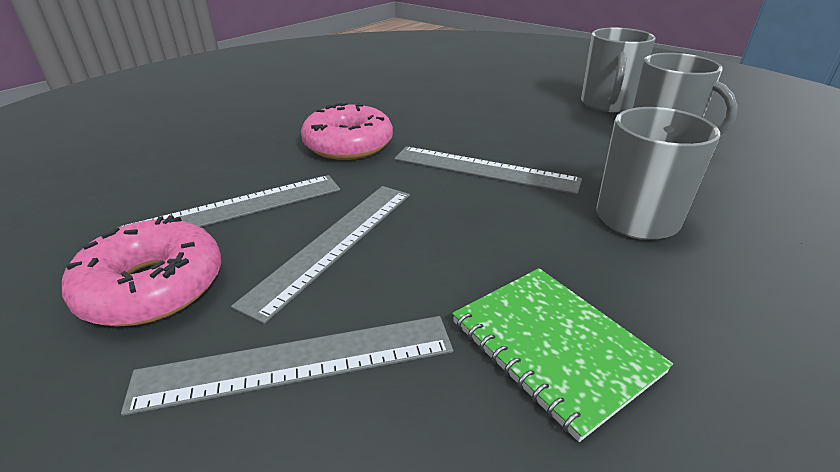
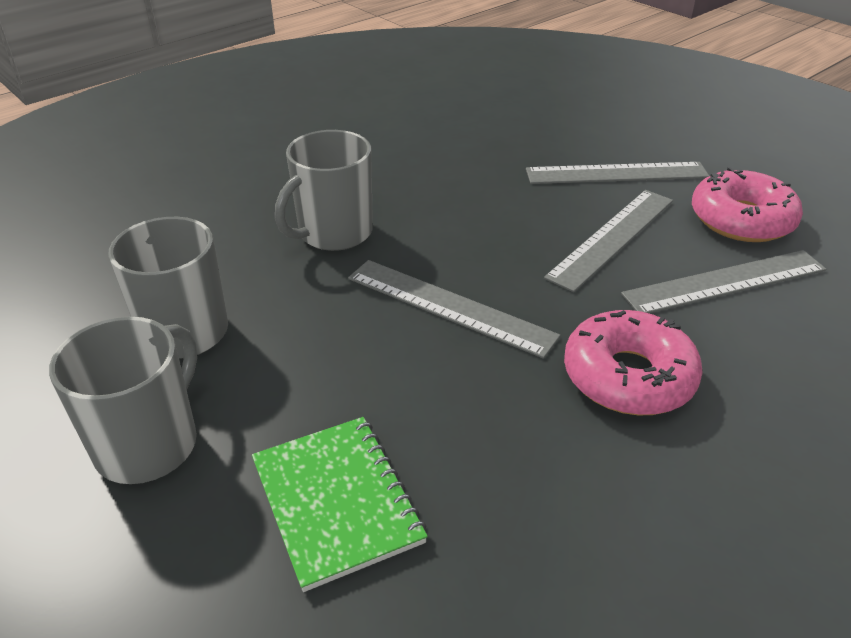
camera: 170 degrees left, 5 degrees up
(553, 347) = (465, 166): green notebook -> green notebook (337, 501)

